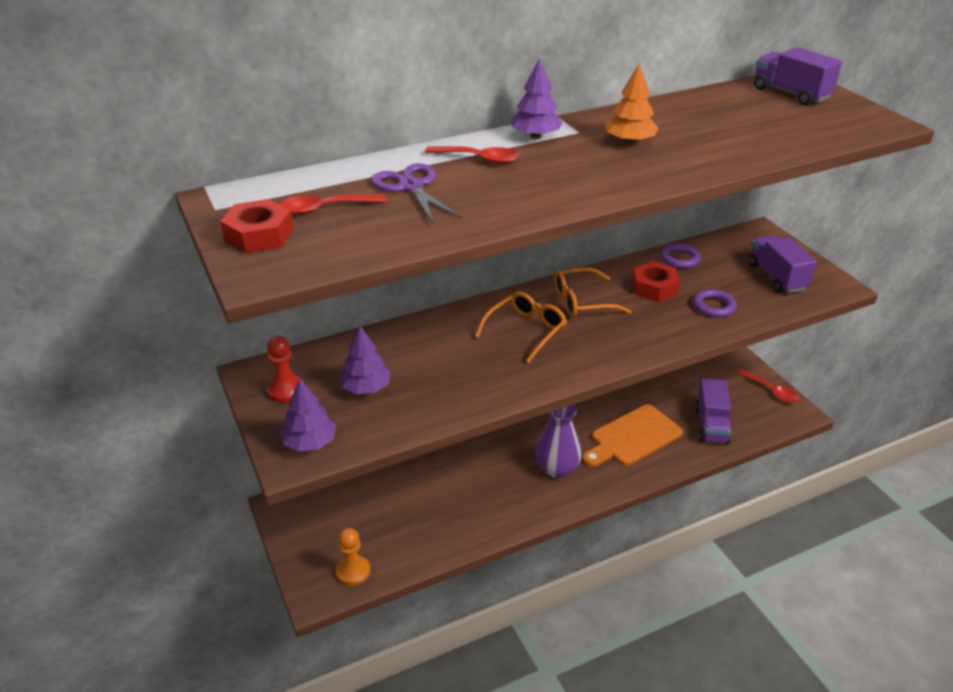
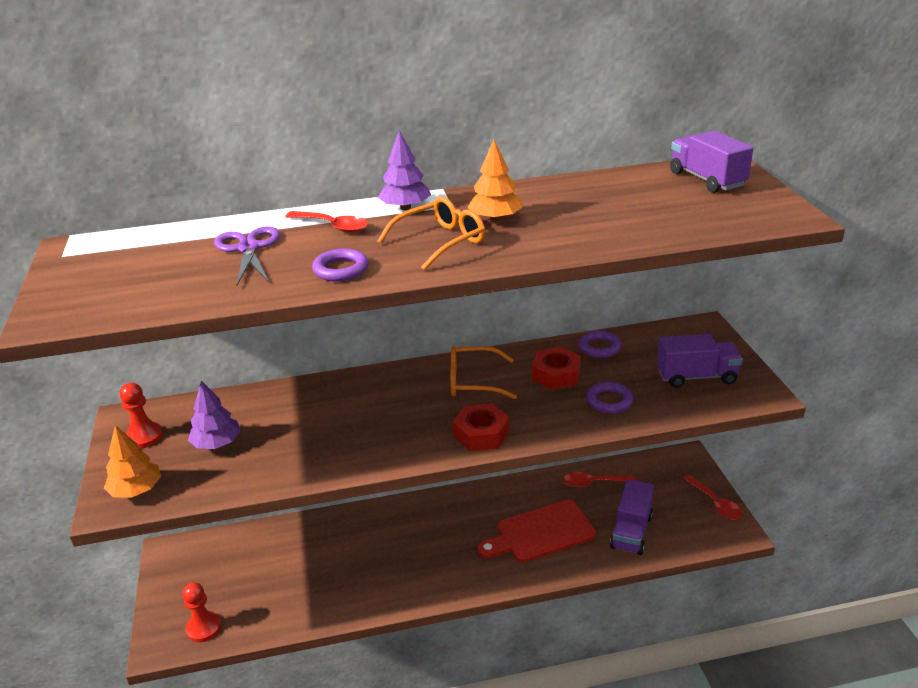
camera: 15 degrees right, 5 degrees down
(259, 235) = (78, 283): red nut -> red nut (481, 434)
(310, 442) = (136, 490): purple tree -> orange tree
(325, 209) = (154, 263): red spoon -> red spoon (593, 483)
(353, 571) = (204, 628): orange pawn -> red pawn
(521, 200) = (341, 269): none -> purple ring
(525, 331) = (399, 405): orange glasses -> orange glasses (440, 242)
(557, 468) = (447, 554): purple vase -> none
(633, 437) = (541, 533): orange cutting board -> red cutting board
(776, 277) = (696, 377): purple truck -> purple truck turned 90 degrees clockwise

